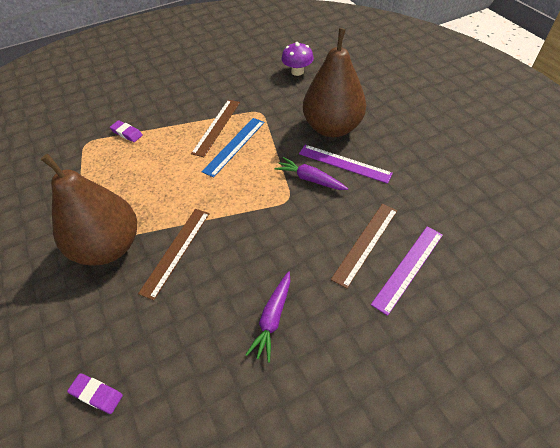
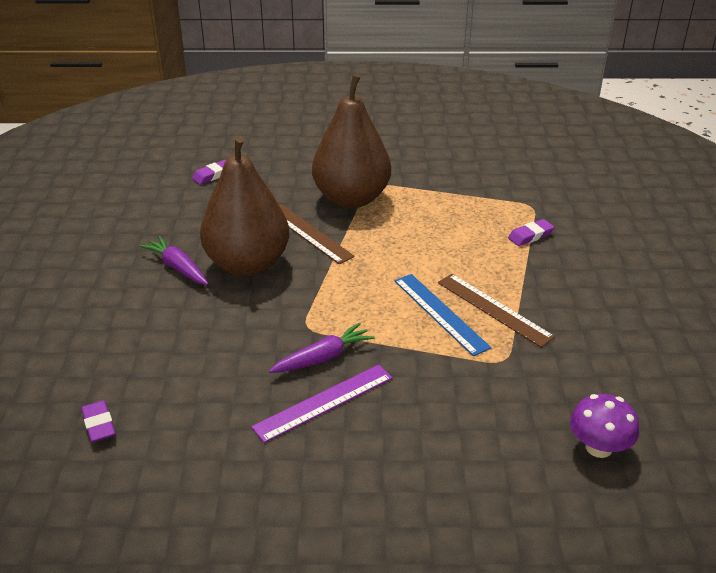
camera: 115 degrees right, 15 degrees down
(332, 128) = (408, 424): brown pear -> brown pear (247, 264)
(365, 243) = (188, 361): brown ruler -> none
(408, 268) = (125, 379): purple ruler -> none
(451, 255) = (99, 424): none -> purple eraser

